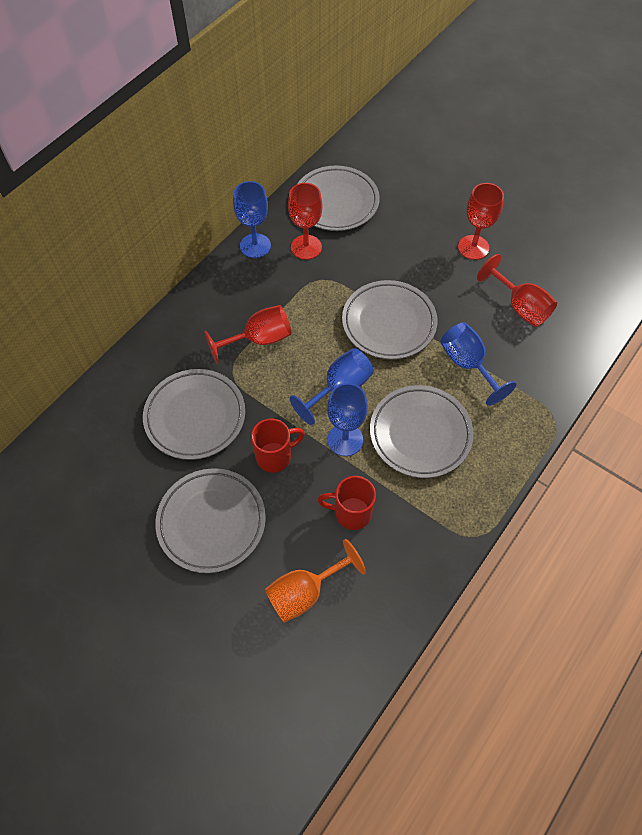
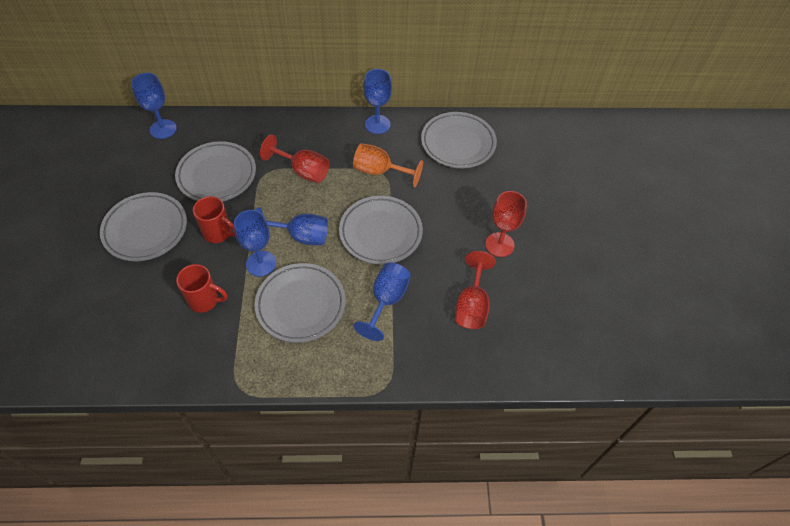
camera: 50 degrees right, 5 degrees down
(78, 432) = (163, 129): none -> blue goblet
(305, 592) = (127, 309): orange goblet -> orange goblet (380, 171)
(306, 247) = (402, 150): red goblet -> none
(351, 513) = (205, 300): red mug -> red mug turned 135 degrees clockwise

